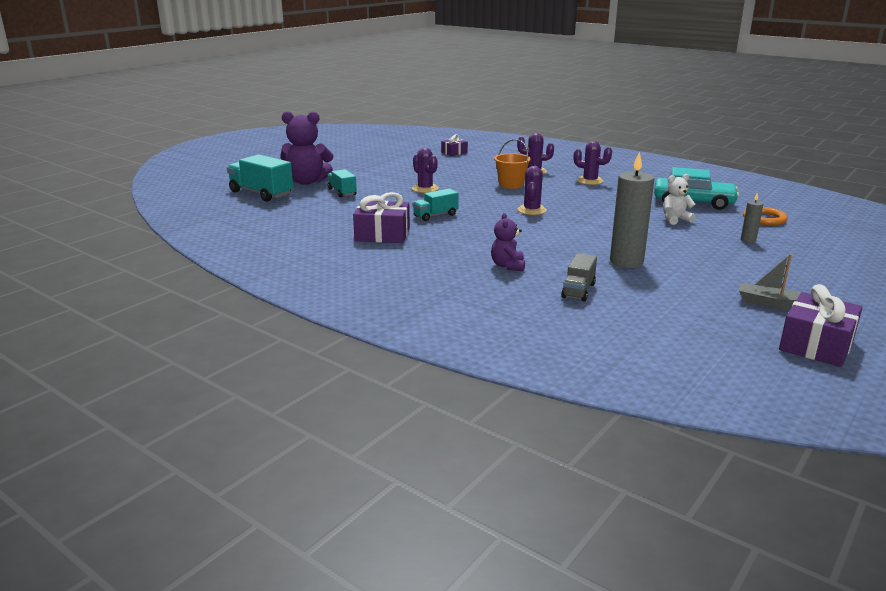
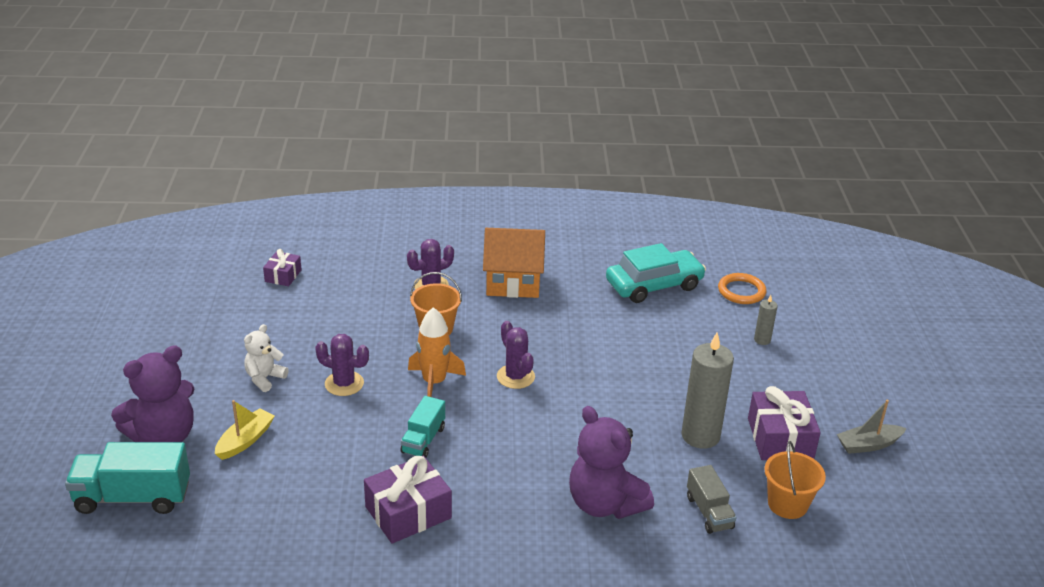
camera: 40 degrees left, 10 degrees up
(342, 192) = (245, 440): turquoise truck -> yellow boat
(477, 200) = (434, 382): none -> orange rocket
(508, 266) = (605, 504): purple teddy bear -> purple teddy bear, size x1.81
(590, 181) = (513, 282): purple cactus -> orange house
(649, 306) = (787, 504): none -> orange bucket
(675, 219) = (669, 330): white teddy bear -> white teddy bear (264, 378)
(816, 345) = (946, 491): purple gift -> purple gift (780, 438)

